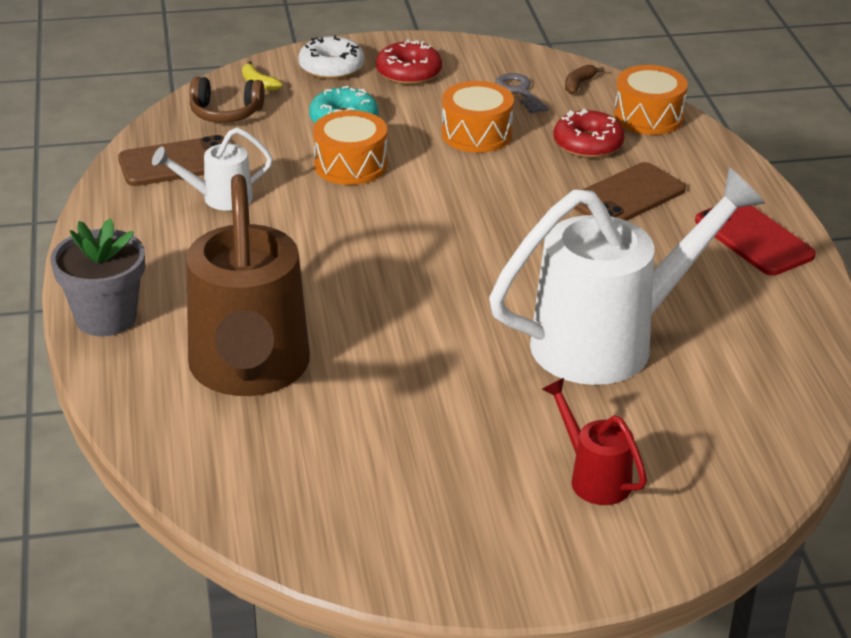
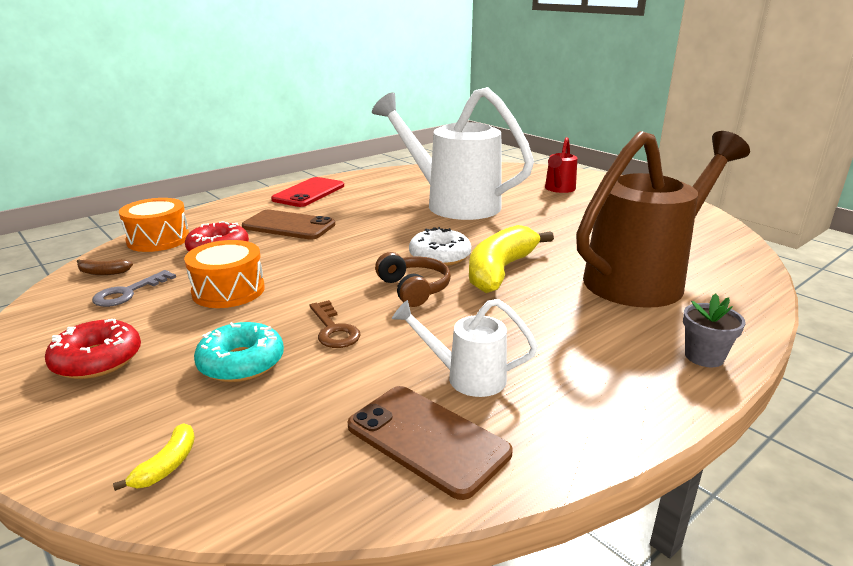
camera: 120 degrees left, 10 degrees down
(106, 318) = (704, 357): grey flower pot -> grey flower pot, size x0.60
(219, 198) = (466, 377): white watering can -> white watering can turned 150 degrees clockwise
(225, 113) = (273, 457): brown headphones -> brown headphones (413, 289)
(331, 67) = (94, 419): white donut -> white donut (440, 256)
(350, 165) = (333, 329): orange drum -> brown key
(367, 288) = (500, 270): none -> yellow banana

